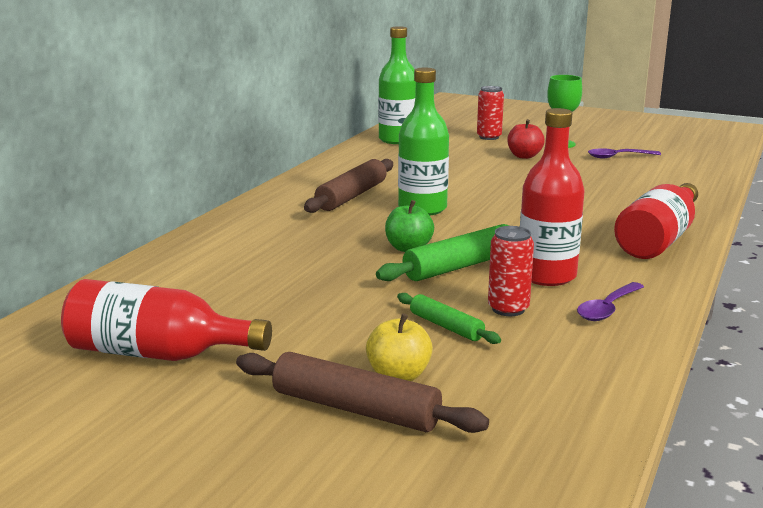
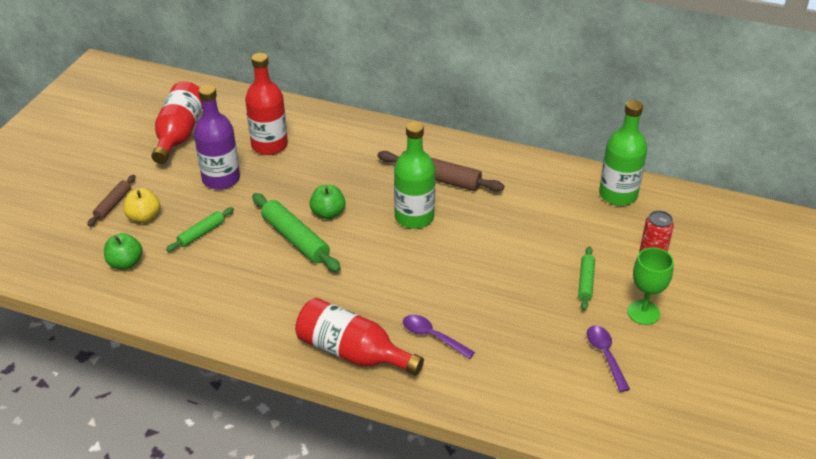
camera: 85 degrees right, 20 degrees up
(309, 315) = (221, 179): none -> purple bottle
(355, 409) = (113, 204): brown rolling pin -> brown rolling pin, size x0.59
(508, 309) = (224, 260): red can -> none
(523, 386) = (125, 263): none -> green apple
(524, 156) = (586, 282): red apple -> green rolling pin
(546, 275) = (278, 281): red bottle -> red bottle (269, 145)
(608, 309) = (221, 307): purple spoon -> purple spoon (432, 336)

